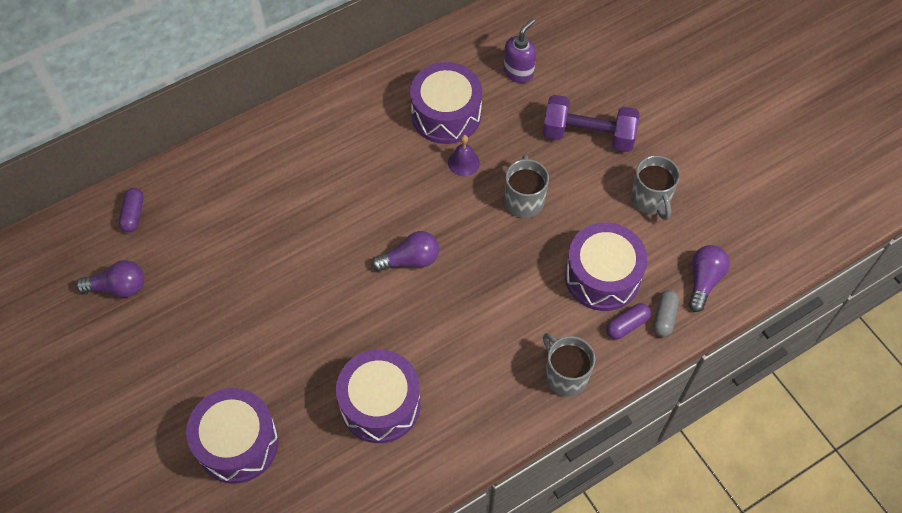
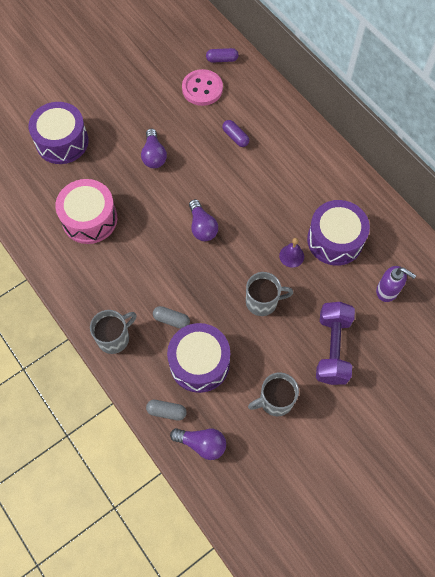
camera: 85 degrees right, 5 degrees up
(118, 287) = (167, 61): purple light bulb -> purple light bulb (154, 155)
(181, 244) = (202, 89): none -> pink button
(380, 404) = (89, 219): purple drum -> pink drum
(543, 305) = (171, 320): none -> grey capsule
(627, 325) = (158, 382): purple capsule -> purple capsule (235, 137)

